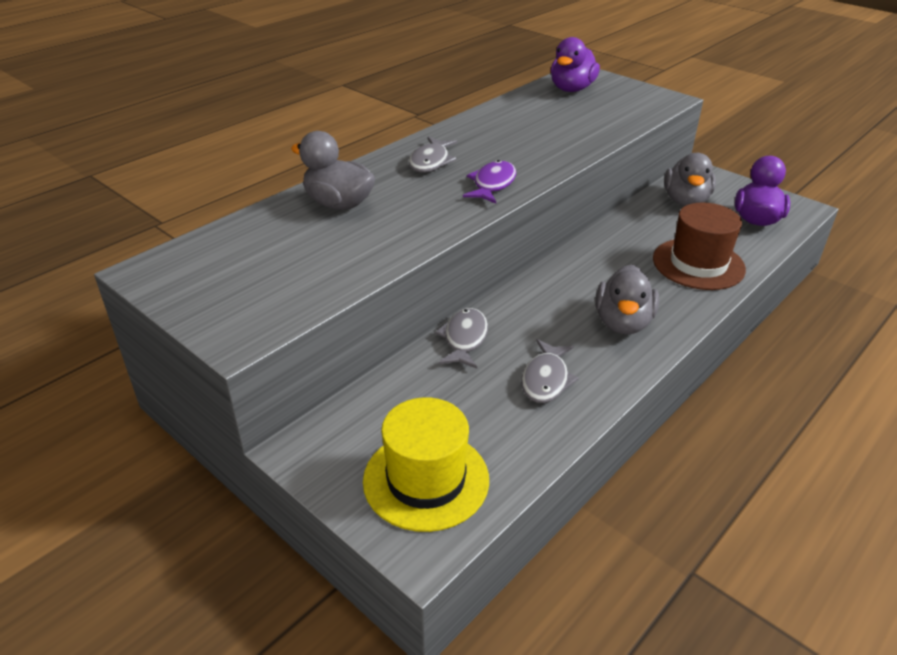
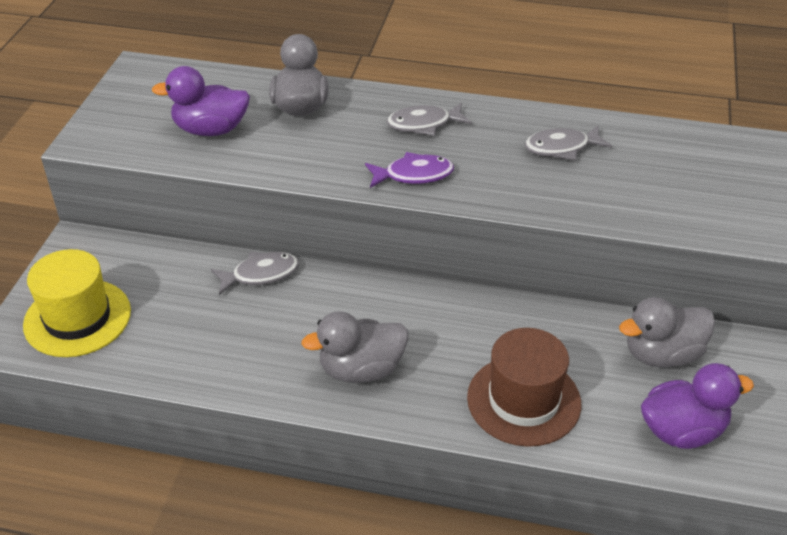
camera: 60 degrees right, 5 degrees up
(546, 379) = (237, 344): grey fish -> grey fish (561, 148)
(571, 89) = (706, 154): purple duck -> purple duck (210, 130)

